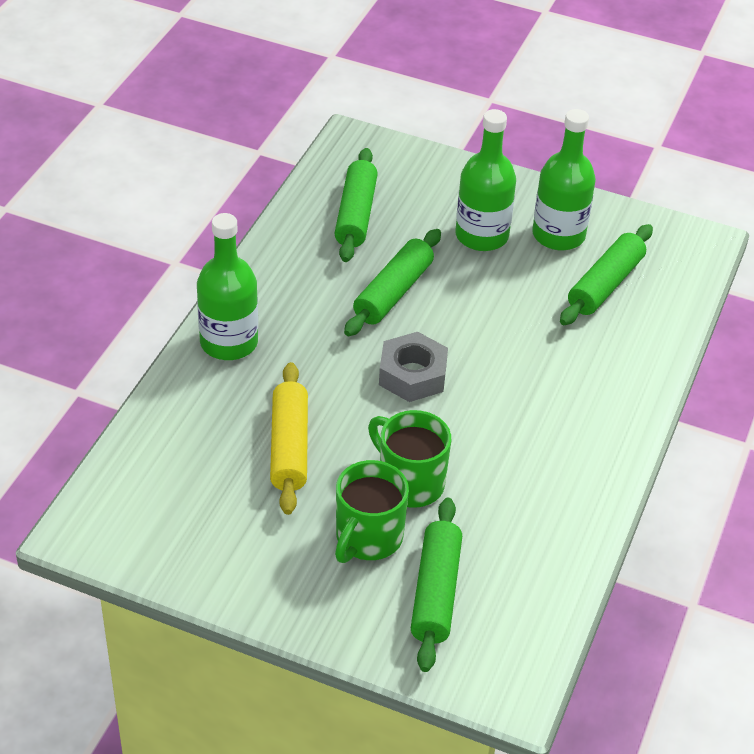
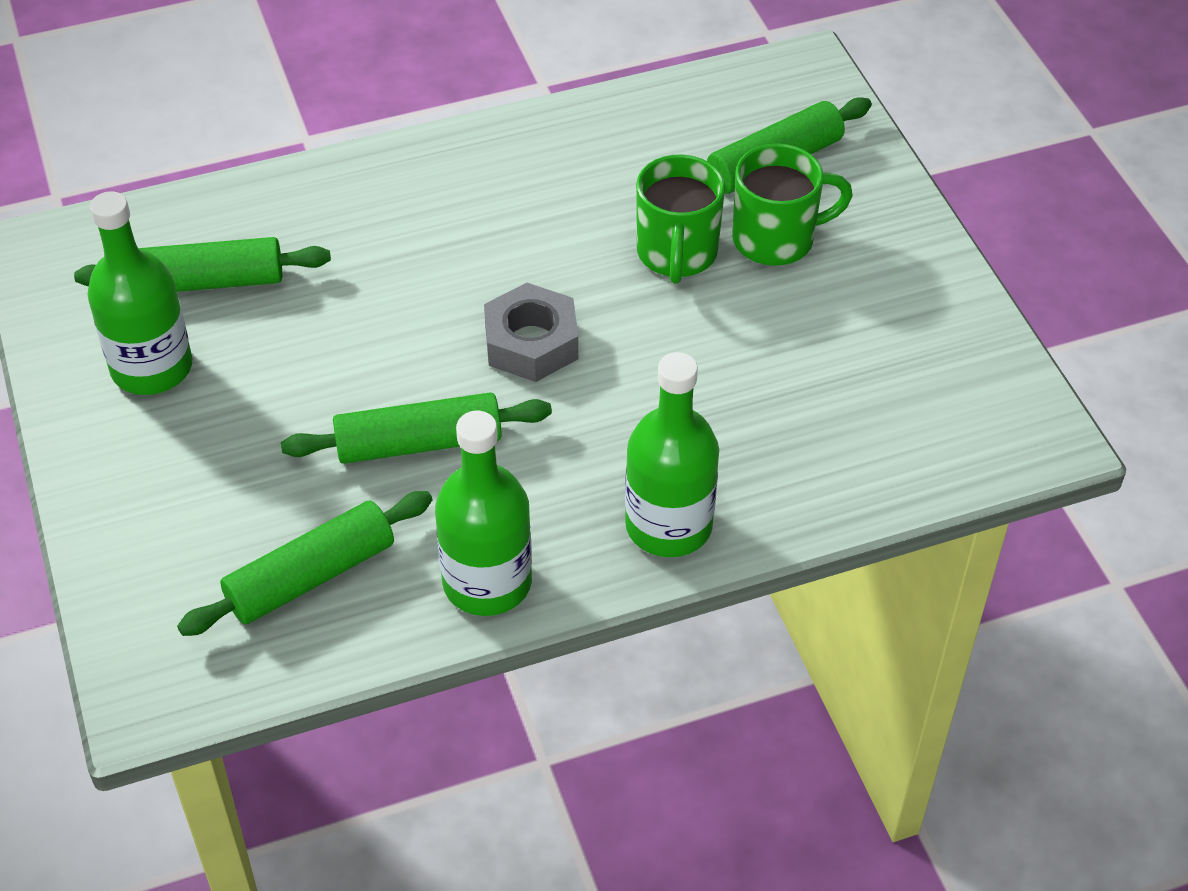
camera: 130 degrees left, 5 degrees up
(289, 447) = (745, 366): yellow rolling pin -> none
(481, 236) = (225, 432): green bottle -> green bottle (487, 582)

